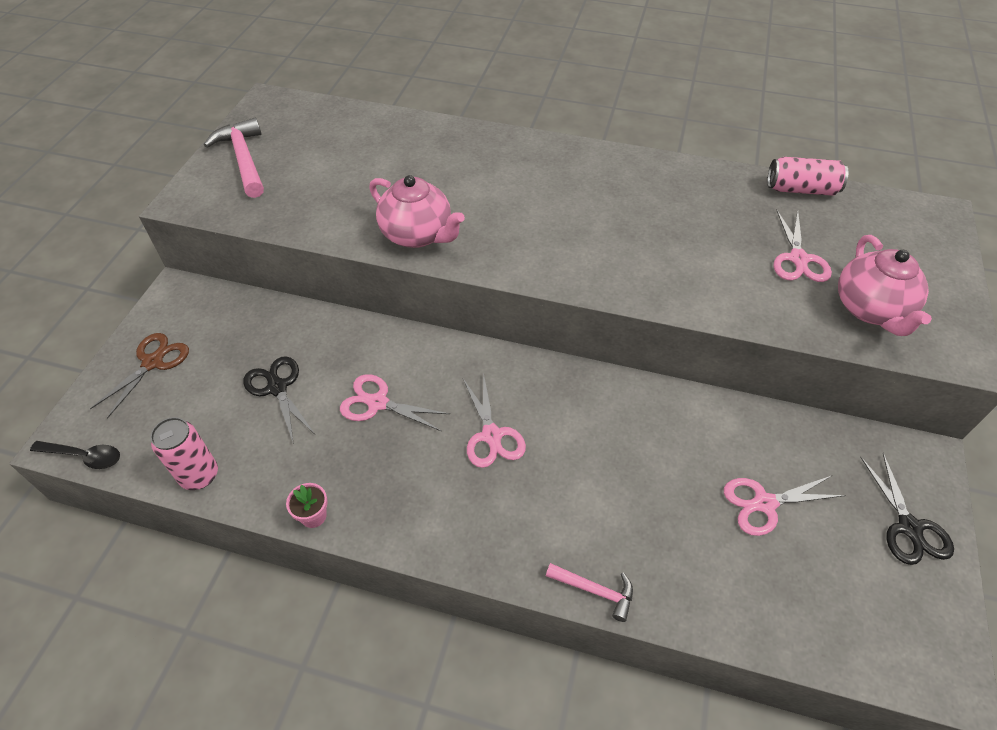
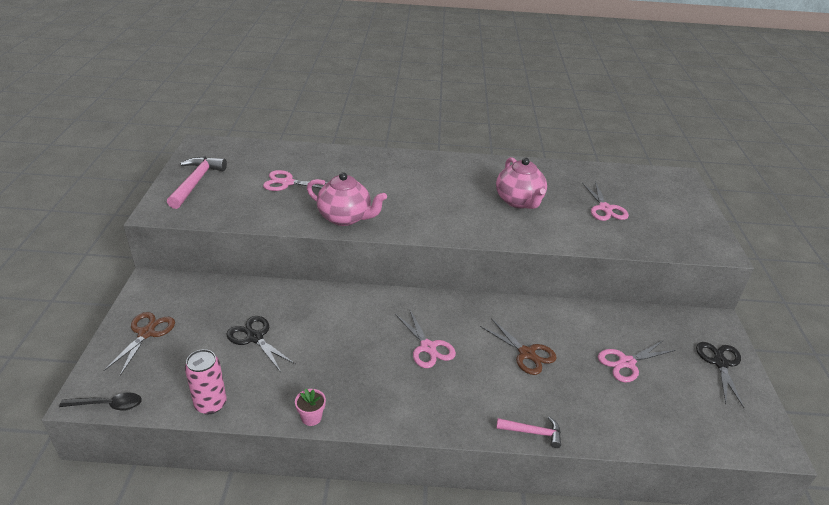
camera: 15 degrees left, 15 degrees down
(244, 159) = (196, 182): pink hammer -> pink hammer turned 45 degrees clockwise
(378, 403) = (336, 338): pink scissors -> pink scissors (287, 183)
(624, 466) = (526, 353): none -> brown scissors
(801, 189) = (593, 170): pink can -> none
(871, 309) = (659, 232): pink teapot -> pink teapot (519, 201)
(909, 527) = (720, 363): black scissors -> black scissors turned 150 degrees counterclockwise

